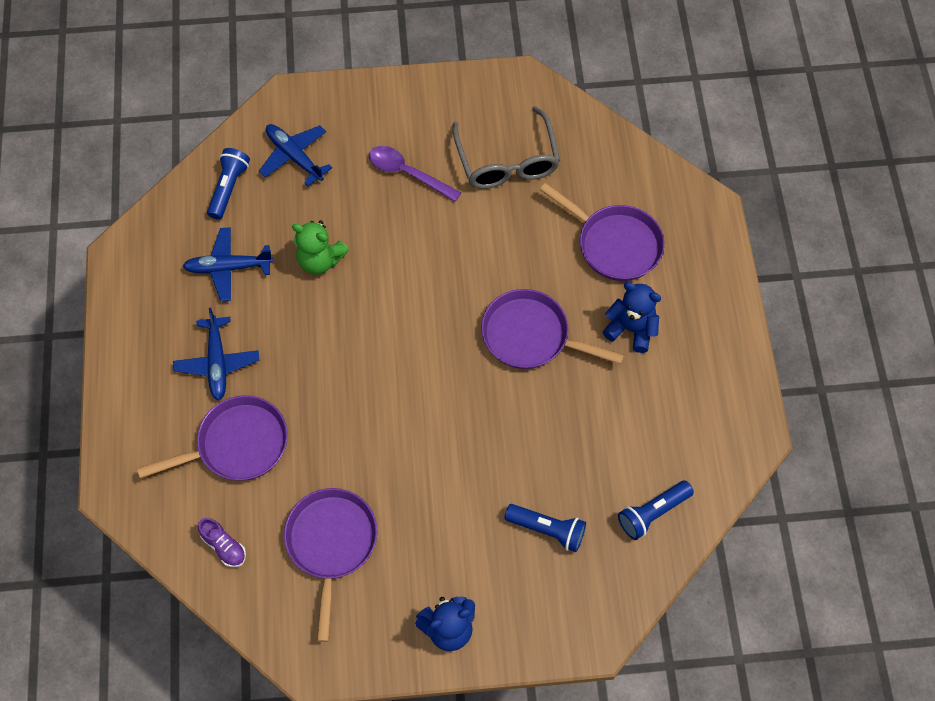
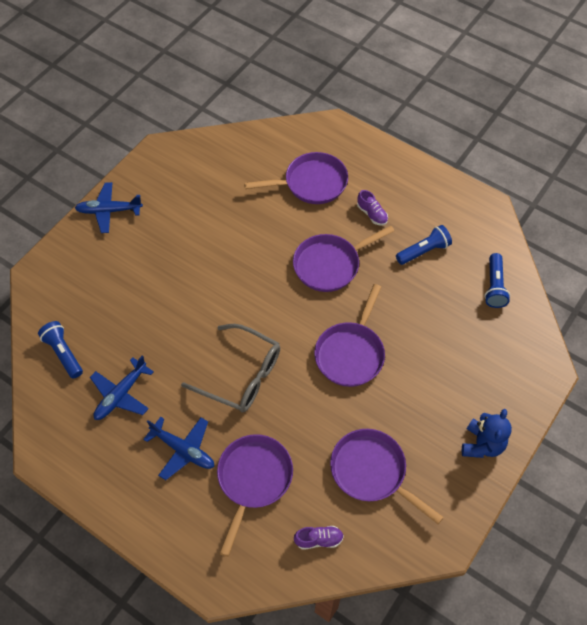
camera: 50 degrees left, 5 degrees down
(294, 156) = (81, 300): blue plane -> blue plane (109, 211)
(320, 260) = (169, 338): green teddy bear -> none
(407, 173) = (159, 249): purple spoon -> none
(445, 430) = (351, 353): none -> purple pan
(507, 161) = (205, 194): grey glasses -> grey glasses (241, 375)
(547, 530) = (461, 346): blue flashlight -> blue flashlight (424, 251)
(631, 329) = (372, 214): blue teddy bear -> purple shoe

